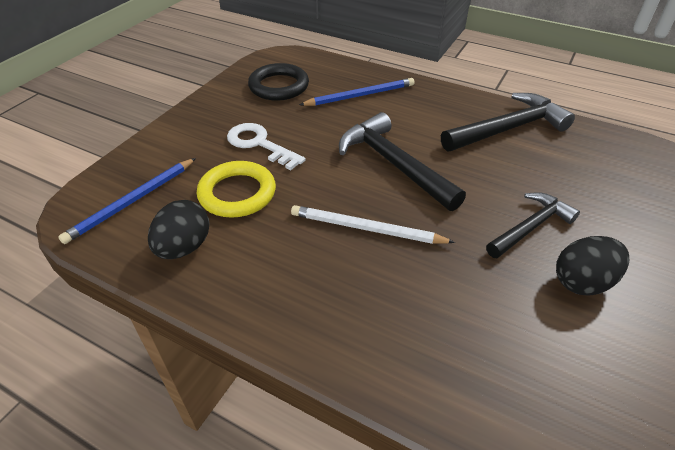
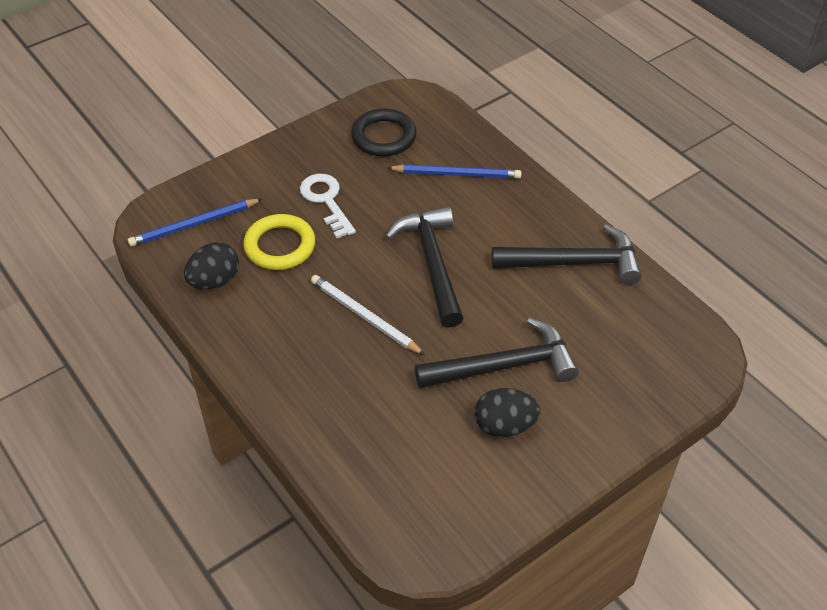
camera: 25 degrees right, 5 degrees up
(530, 227) = (504, 366): black hammer -> black hammer, size x1.54

